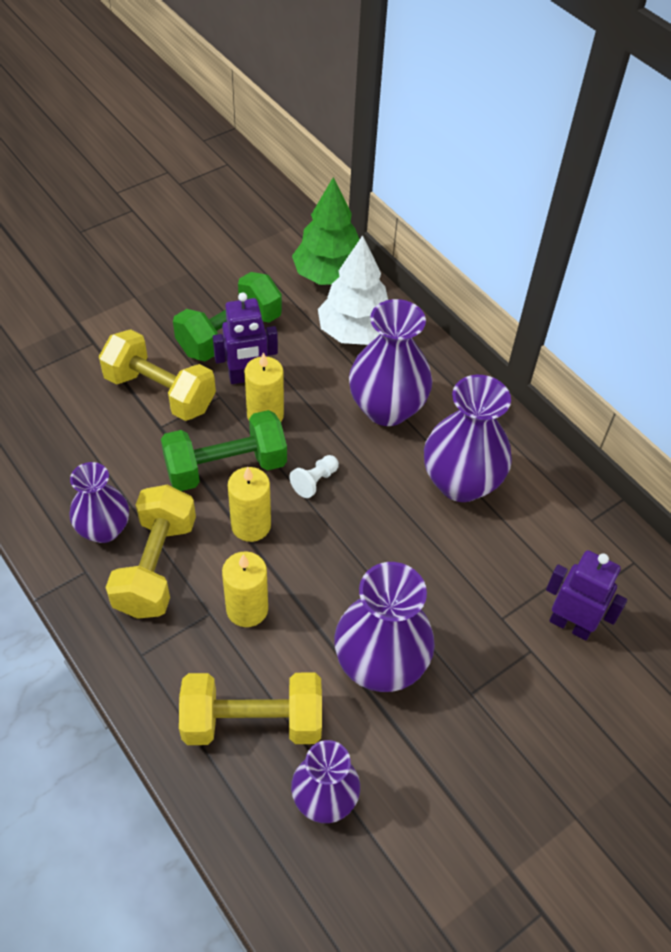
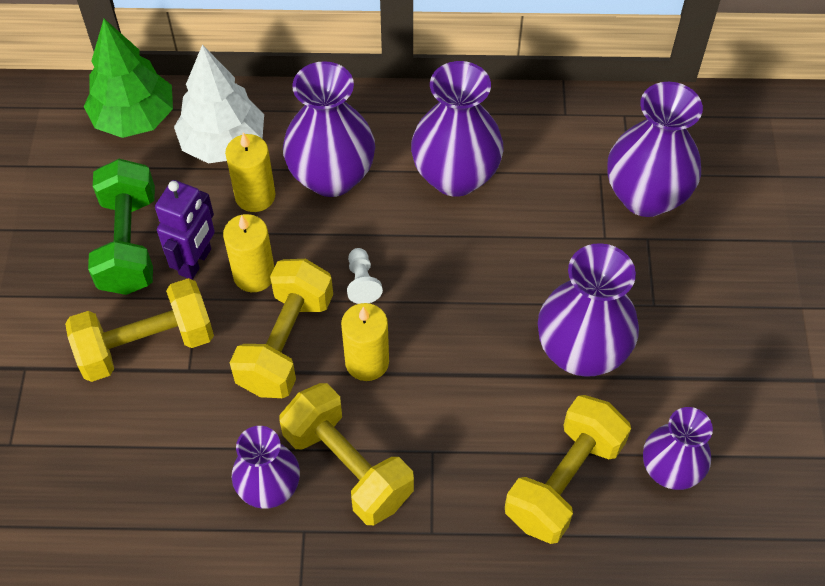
camera: 50 degrees left, 5 degrees up
(226, 467) = (286, 343): green dumbbell -> yellow dumbbell
(247, 609) = (451, 418): yellow candle -> yellow candle (255, 196)
(570, 624) = (645, 196): purple robot -> purple vase

